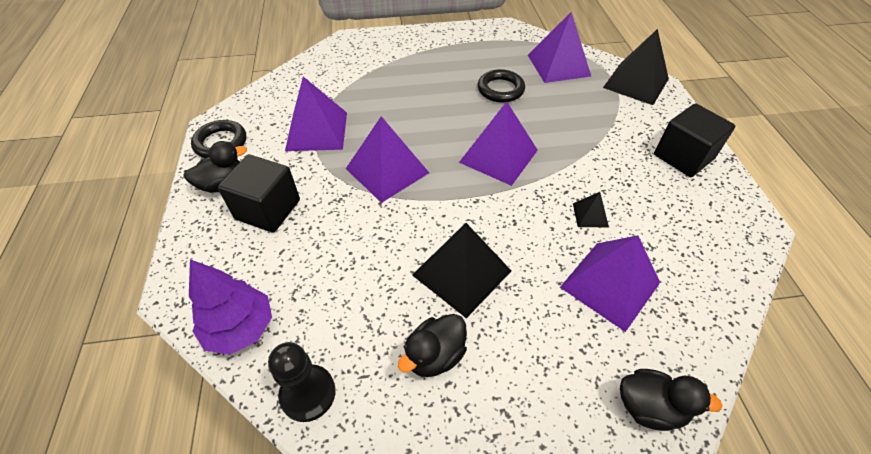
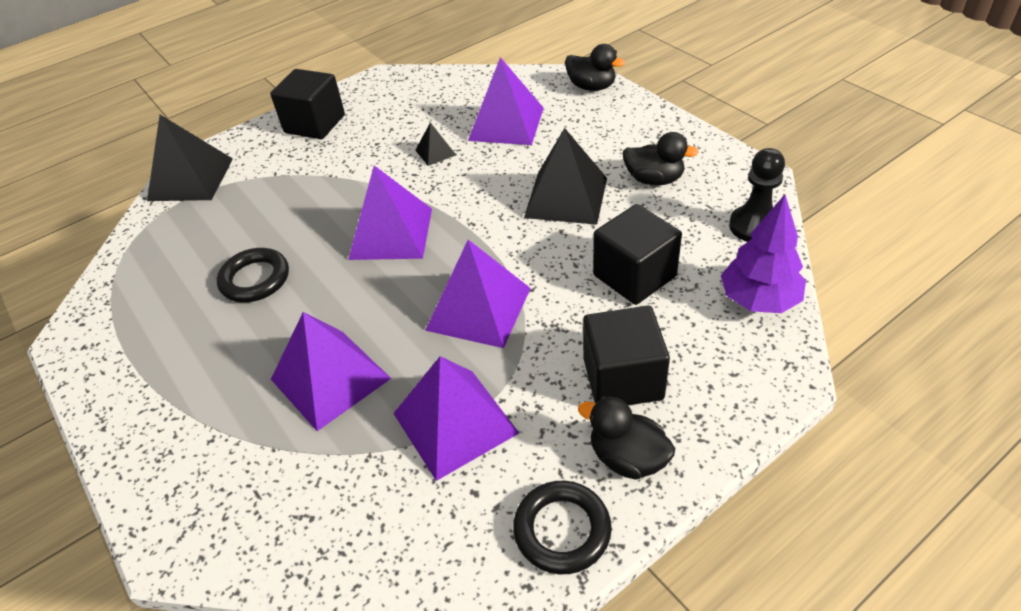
camera: 115 degrees left, 5 degrees down
(337, 265) = (634, 276): none -> black cube
(558, 65) = (172, 248): purple pyramid -> purple pyramid (330, 378)
(650, 407) = (591, 87): black duck -> black duck turned 135 degrees clockwise

